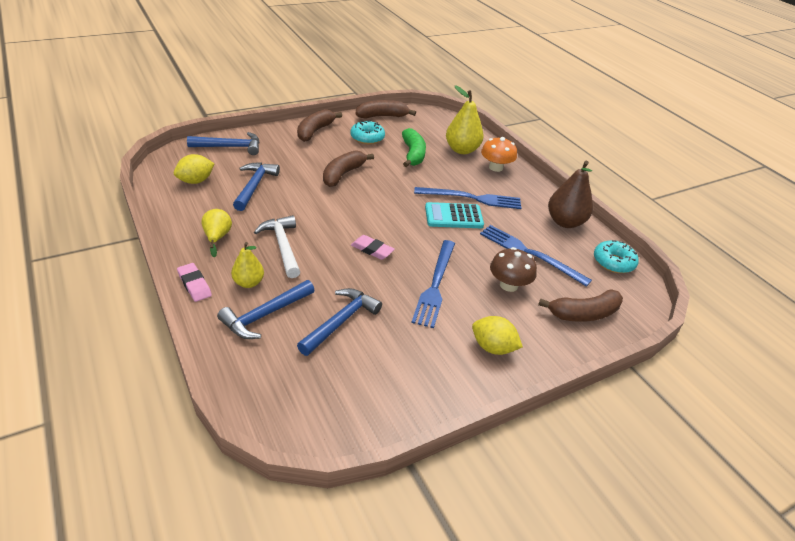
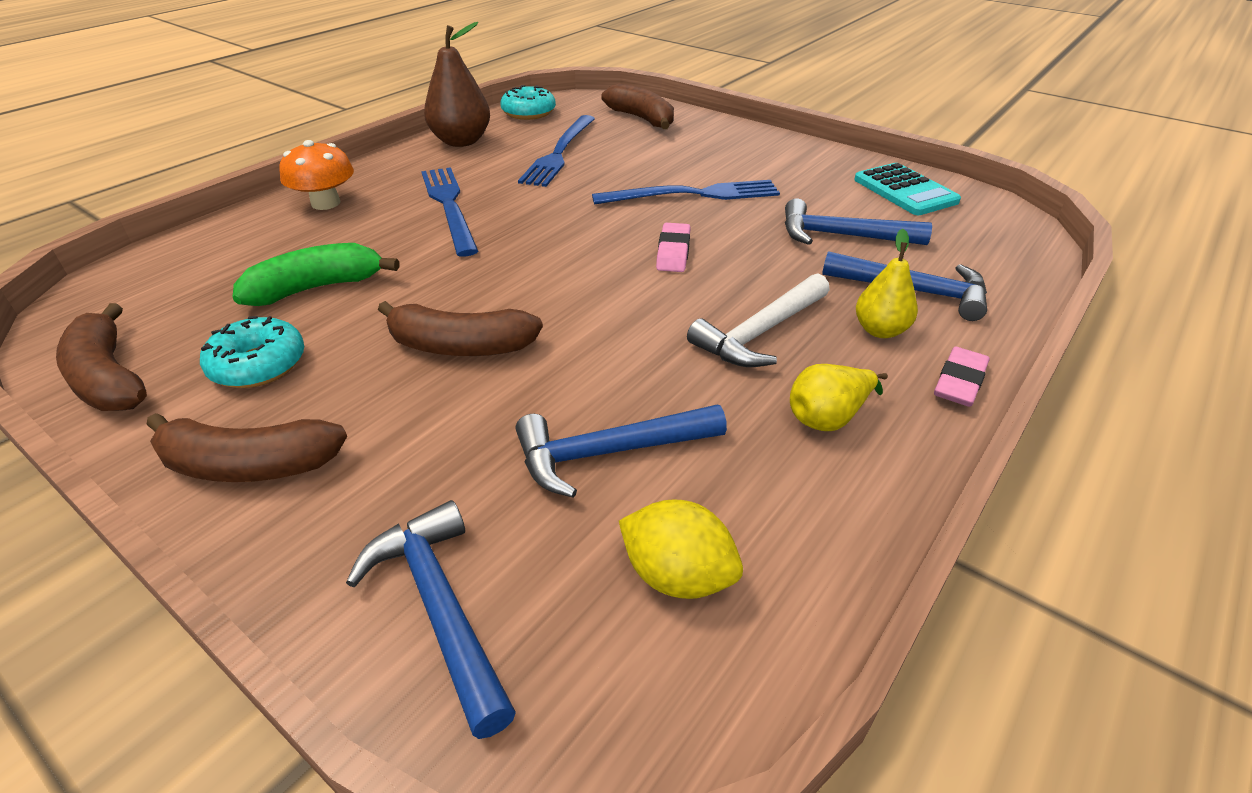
camera: 110 degrees left, 0 degrees up
(453, 216) = (517, 211): turquoise calculator -> turquoise calculator (905, 191)
(462, 150) = (268, 242): yellow pear -> none
(493, 347) = (754, 150): yellow lemon -> none
(508, 285) = (639, 156): brown mushroom -> none

